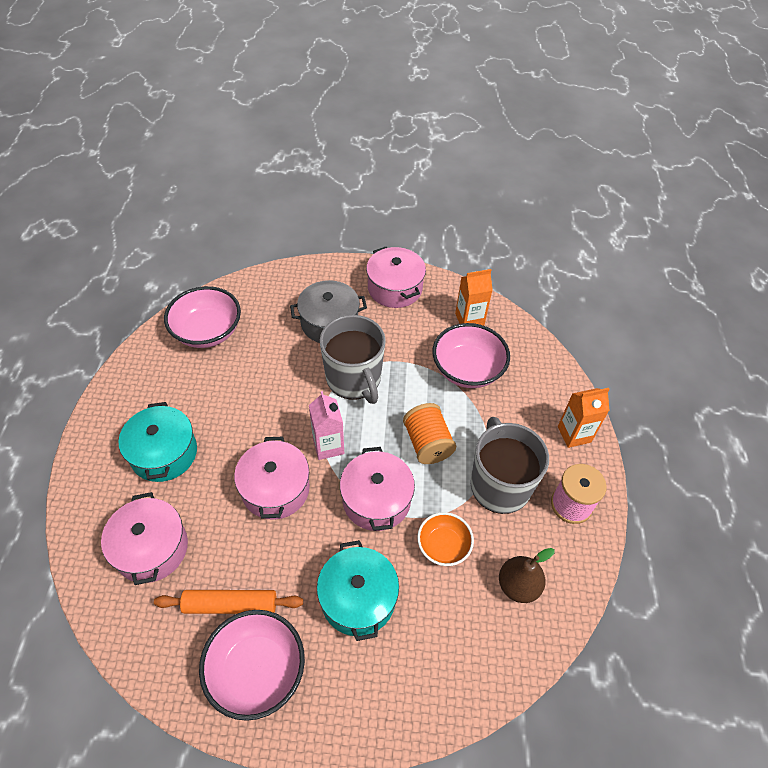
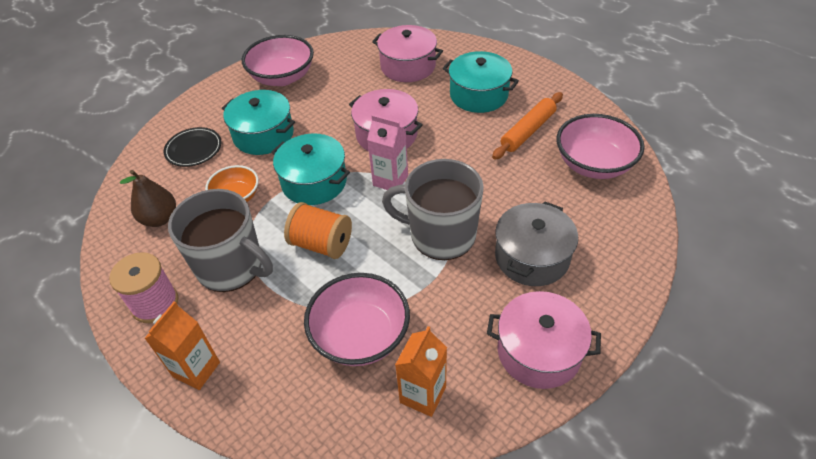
camera: 135 degrees right, 5 degrees down
(230, 605) = (331, 82): orange rolling pin -> orange rolling pin (527, 131)
(376, 500) = (314, 182): pink pot -> turquoise pot
(429, 649) = (193, 149): none -> black plate

